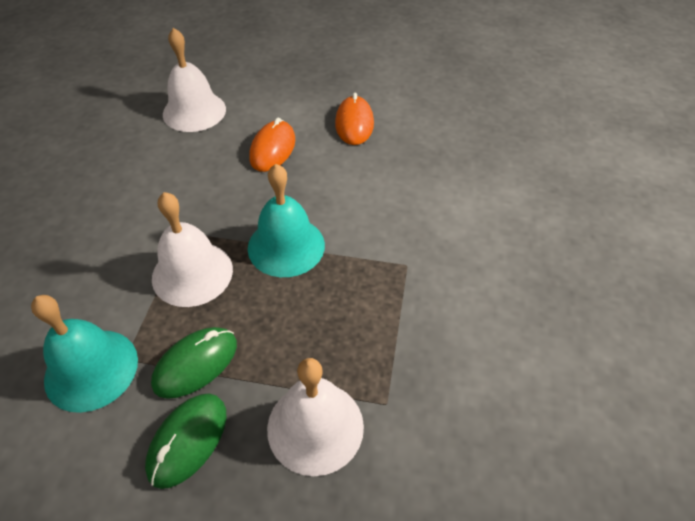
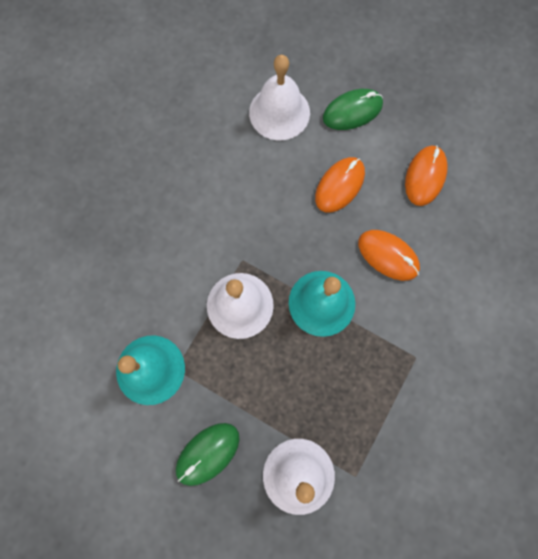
camera: 20 degrees right, 25 degrees up
(196, 364) = (225, 392): green mouse -> green mouse (352, 111)
(342, 189) = (388, 255): none -> orange mouse

